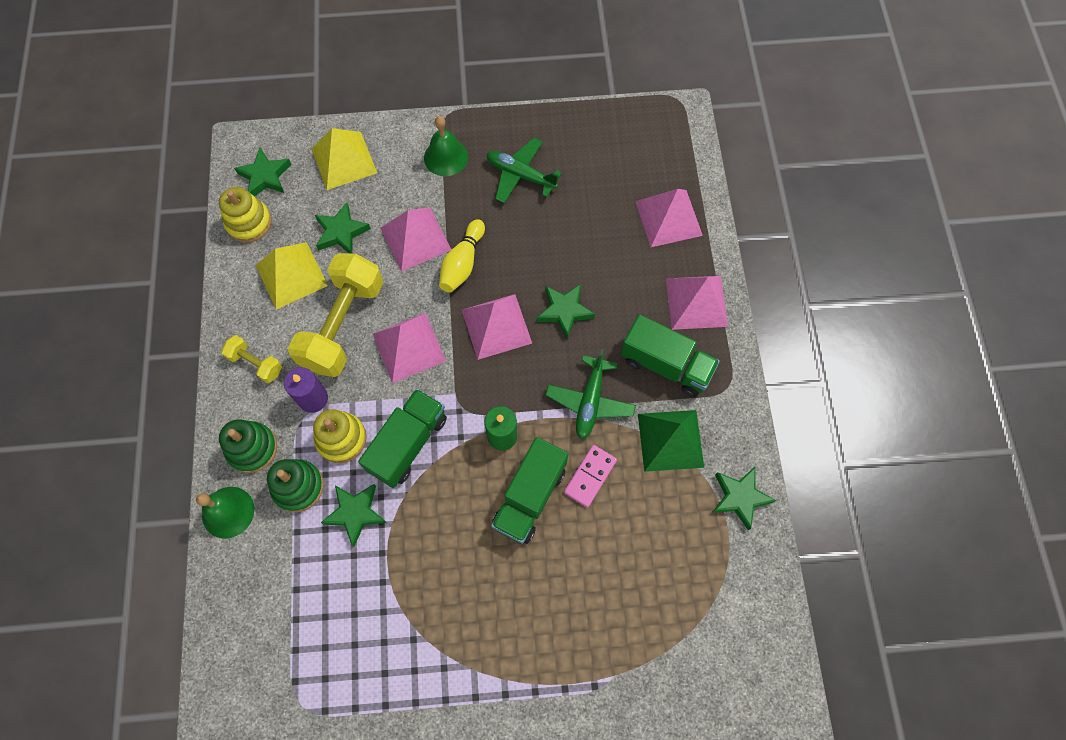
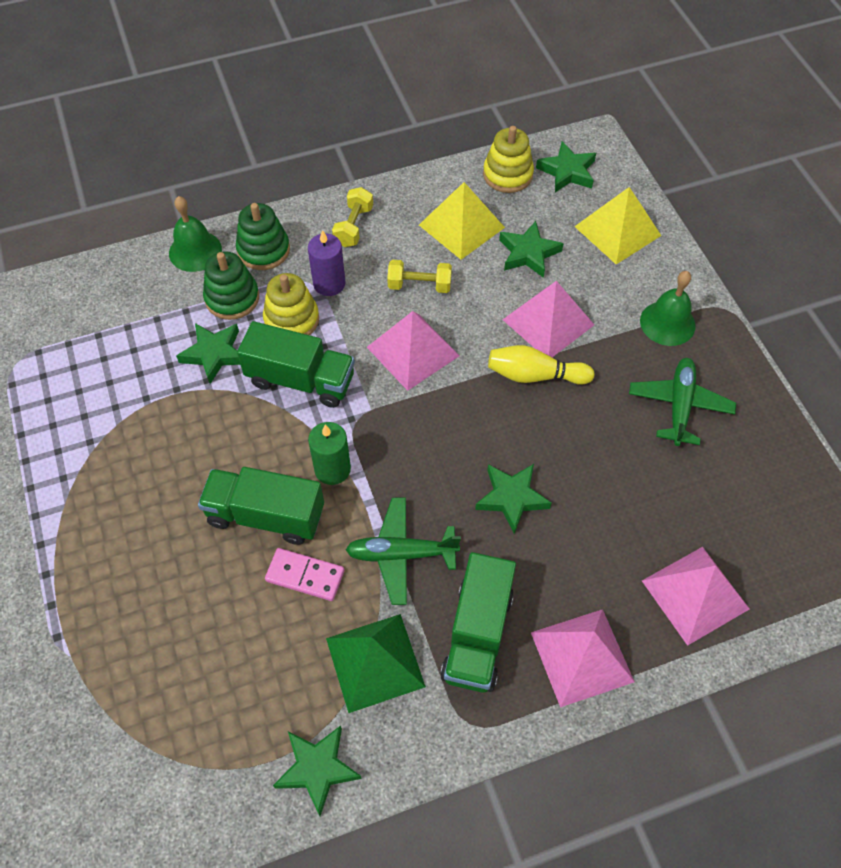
camera: 75 degrees right, 10 degrees down
(343, 325) = (419, 285): yellow dumbbell -> yellow dumbbell, size x0.48
(496, 326) = (466, 430): pink pyramid -> none

